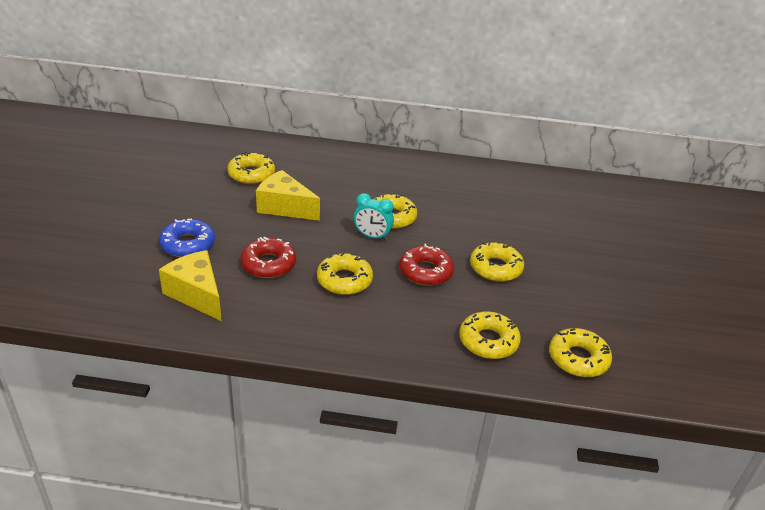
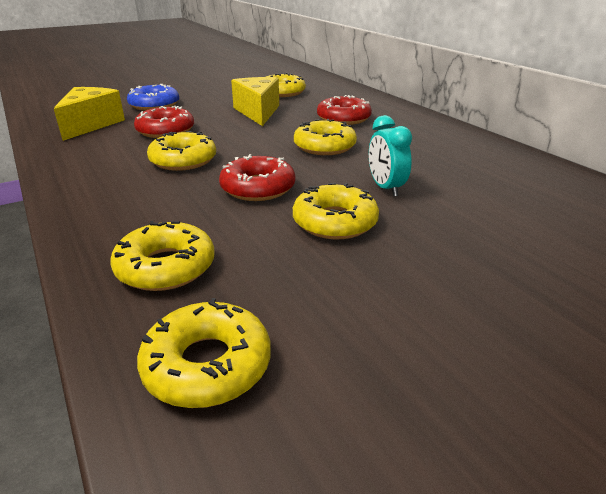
camera: 55 degrees right, 5 degrees down
(350, 183) = (343, 118): none -> red donut
(372, 236) = (276, 149): turquoise clock -> turquoise clock (385, 188)

